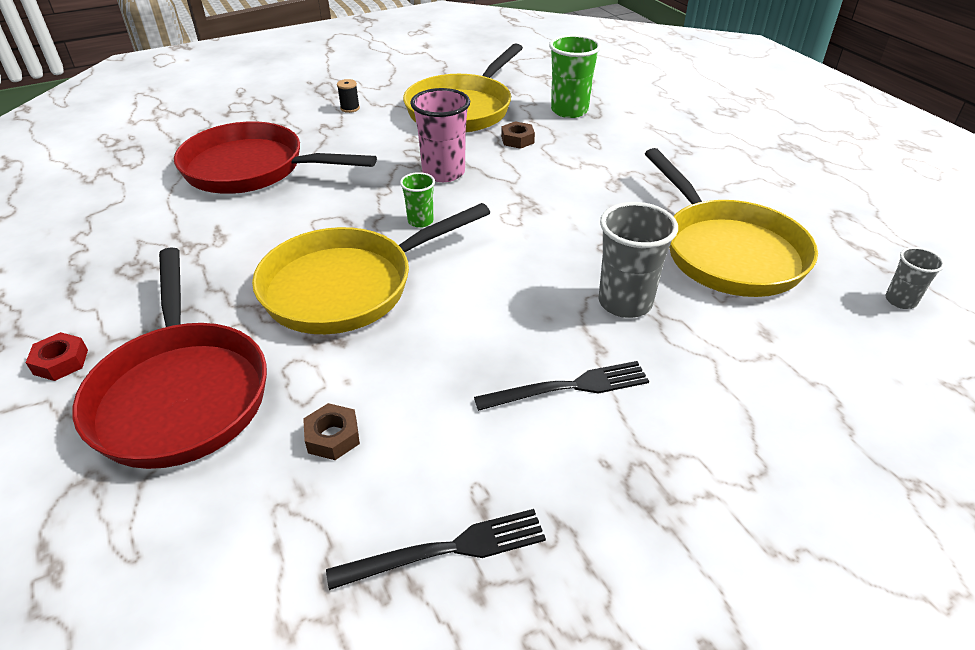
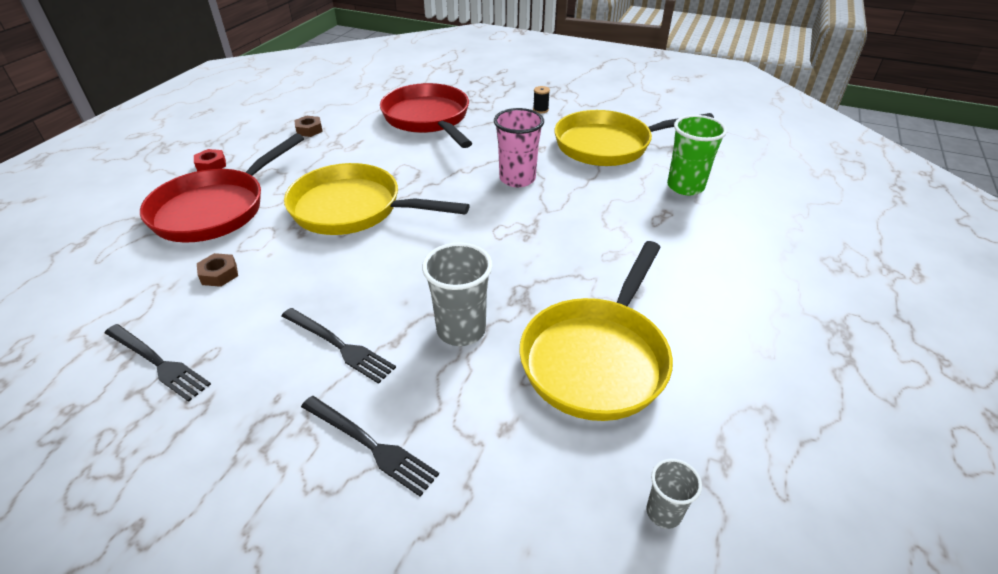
camera: 50 degrees right, 0 degrees up
(420, 221) = (450, 199): green cup -> none
(517, 140) = (605, 185): brown nut -> brown nut (309, 130)
(725, 421) = (370, 445): none -> black fork

